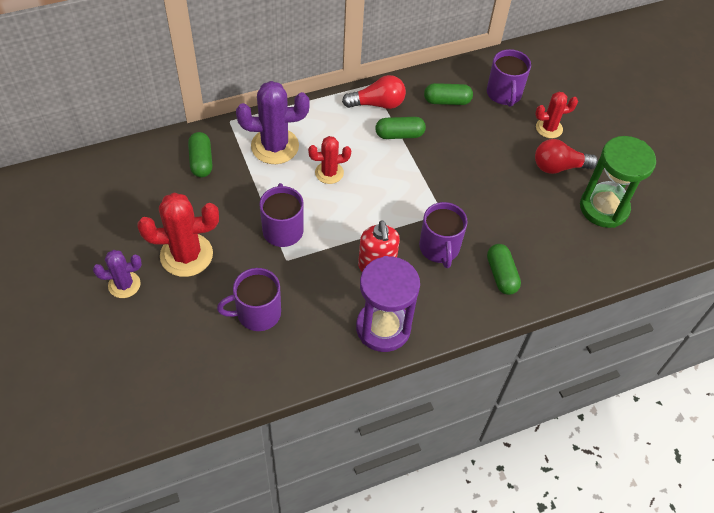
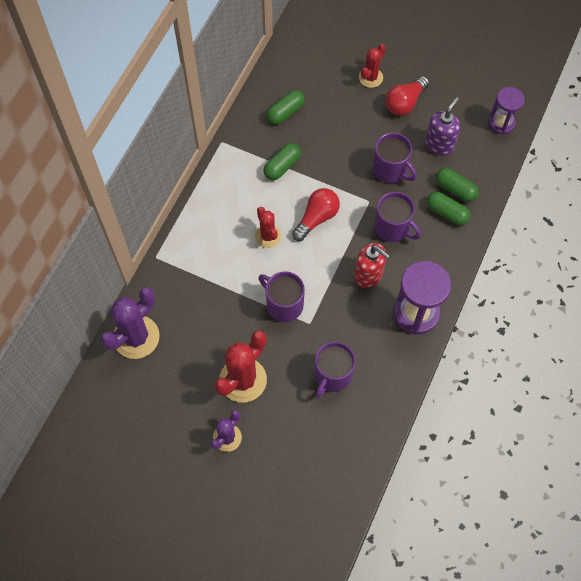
camera: 40 degrees left, 10 degrees up
(201, 161) = (172, 305): green capsule -> green capsule (455, 189)
(275, 146) = (209, 249): purple cactus -> purple cactus (136, 337)
(329, 173) = (267, 236): red cactus -> red cactus turned 60 degrees counterclockwise
(377, 104) = (242, 154): red light bulb -> red light bulb (316, 218)
(504, 94) = (316, 74): purple mug -> purple mug (390, 170)
(554, 219) = (439, 145): none -> purple soap dispenser
(604, 208) = (459, 110): green hourglass -> none
(634, 246) = (501, 123): none -> purple hourglass

